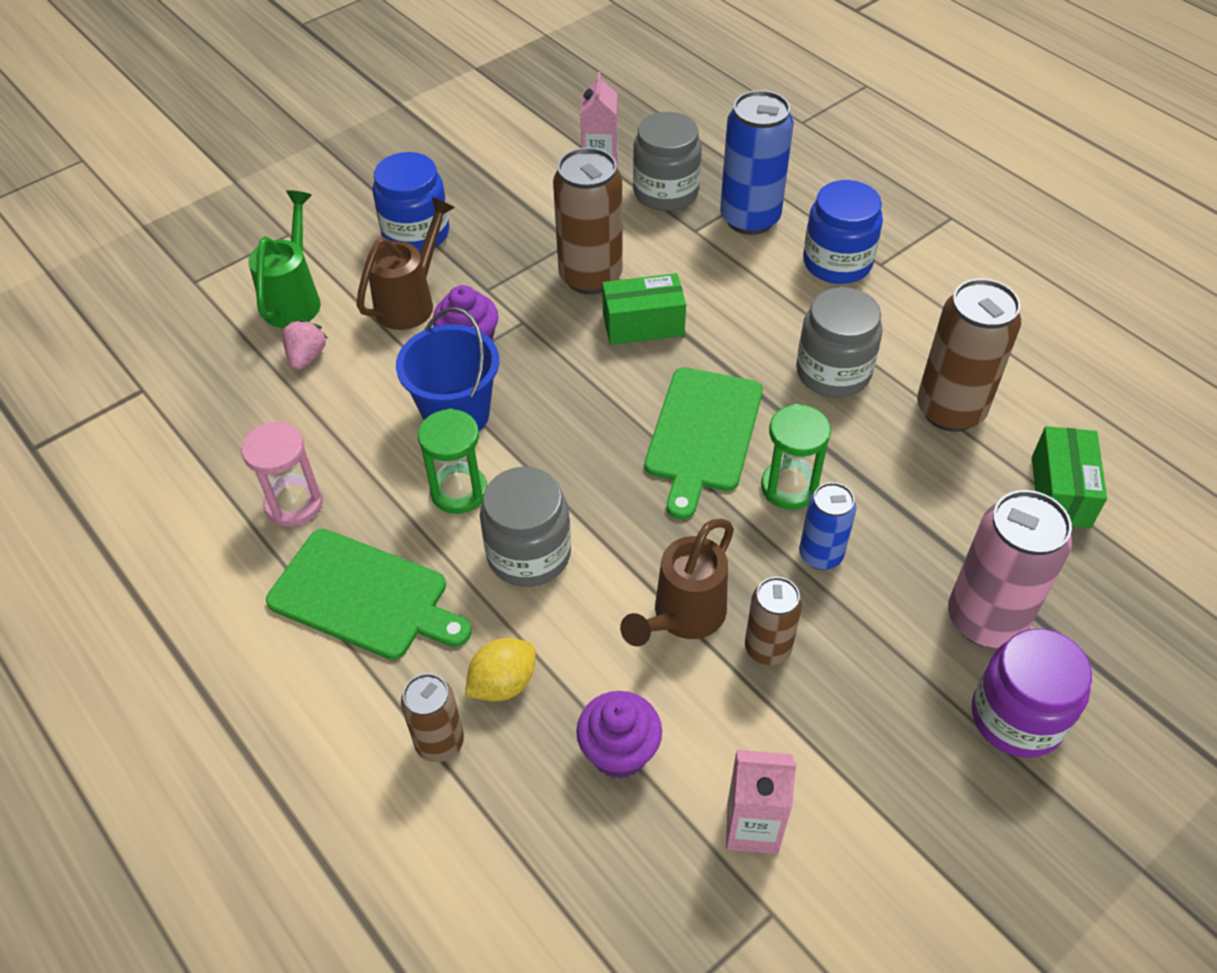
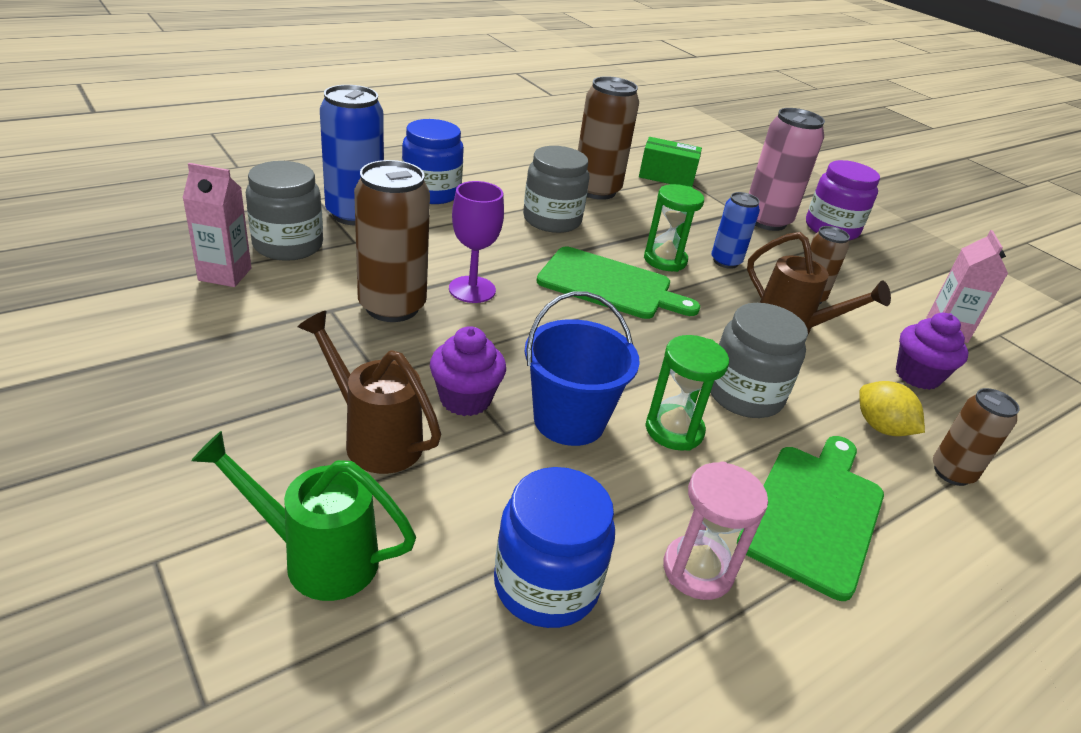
camera: 90 degrees left, 15 degrees down
(306, 357) = (444, 548): pink strawberry -> none
(416, 233) = (243, 421): blue jar -> blue jar (546, 585)
(643, 325) = (472, 289): green box -> purple goblet

